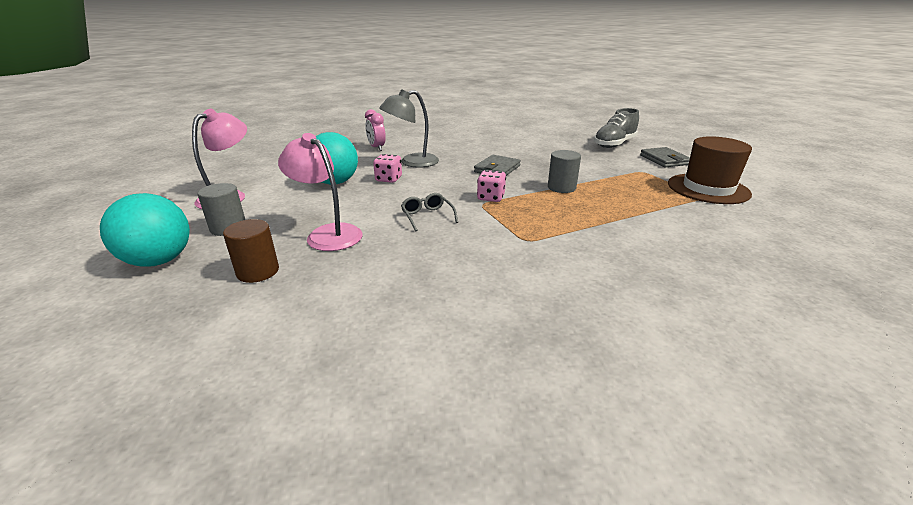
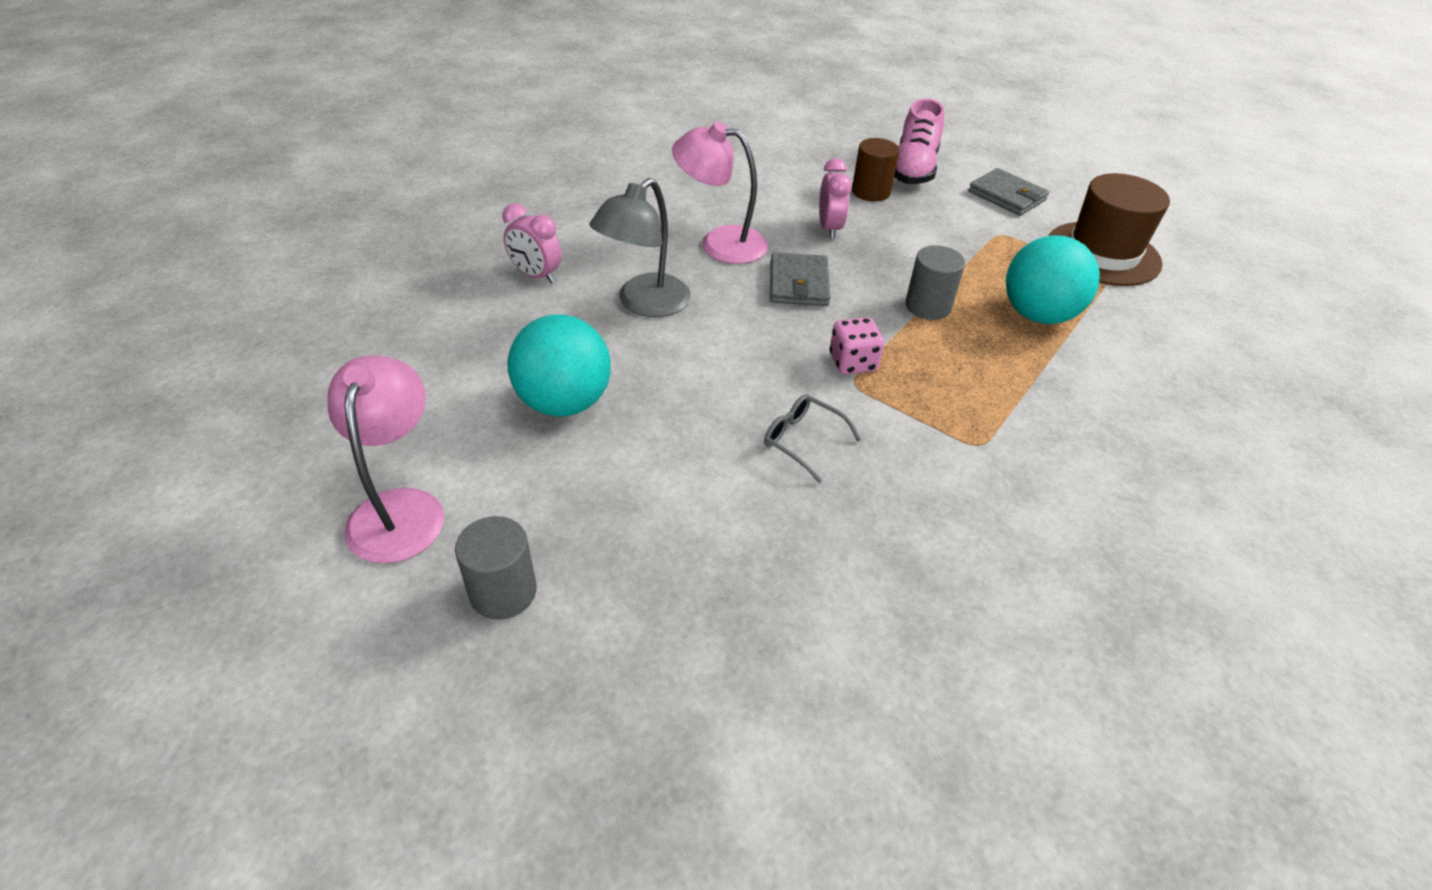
camera: 30 degrees left, 15 degrees up
(159, 261) = (475, 721): turquoise ball -> turquoise ball (1038, 315)
(258, 271) = (675, 669): brown cylinder -> brown cylinder (870, 192)
(328, 234) = (692, 539): pink lamp -> pink lamp (720, 243)
(388, 179) = (650, 364): pink dice -> none
(538, 155) = (829, 229): none -> pink clock
(614, 144) = (913, 169): grey shoe -> pink shoe

